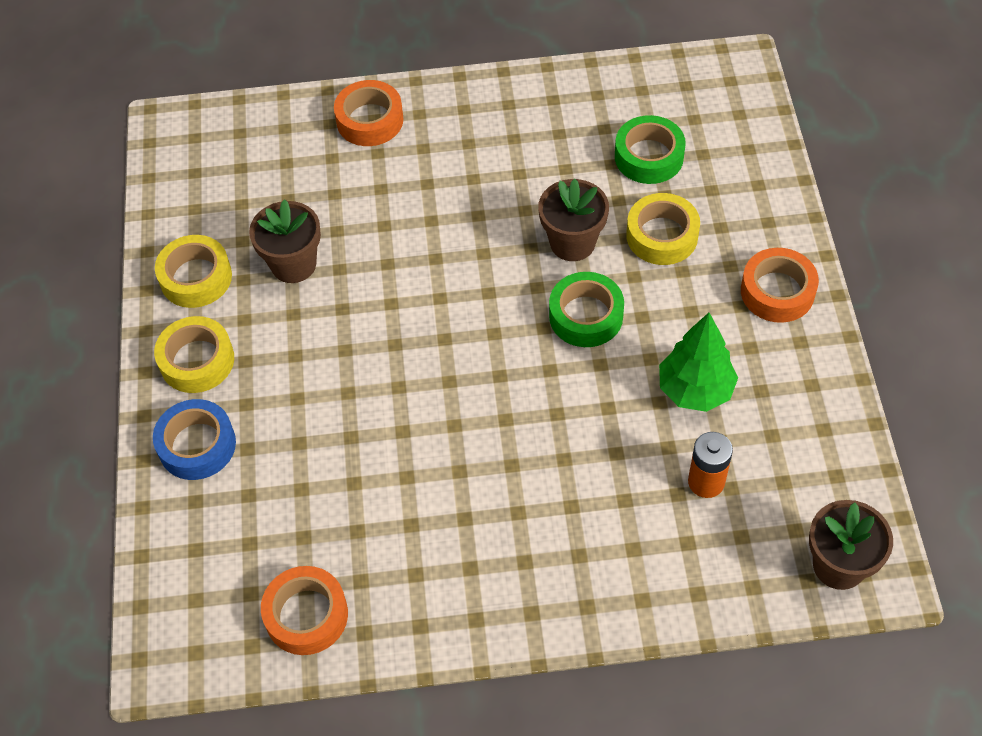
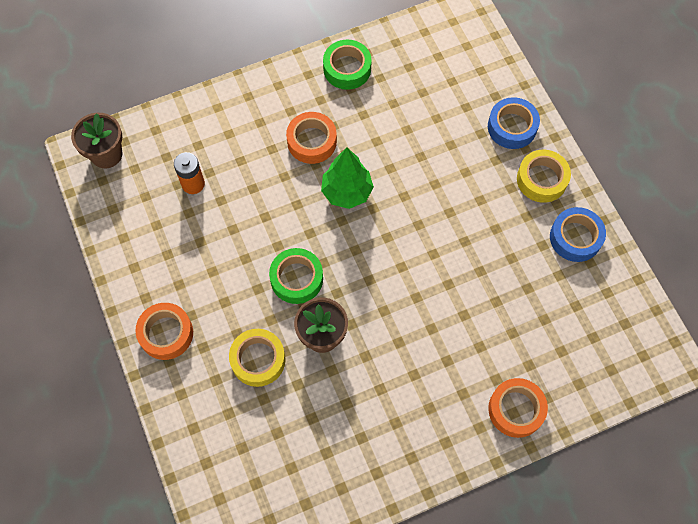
camera: 160 degrees right, 10 degrees up
(196, 278) = (575, 238): yellow tape -> blue tape
(293, 264) = (513, 265): brown flower pot -> none
(306, 615) = (402, 53): orange tape -> orange tape (312, 141)
(649, 156) = (284, 433): green tape -> green tape (347, 69)
(695, 390) = (211, 243): green tree -> green tree (347, 192)

